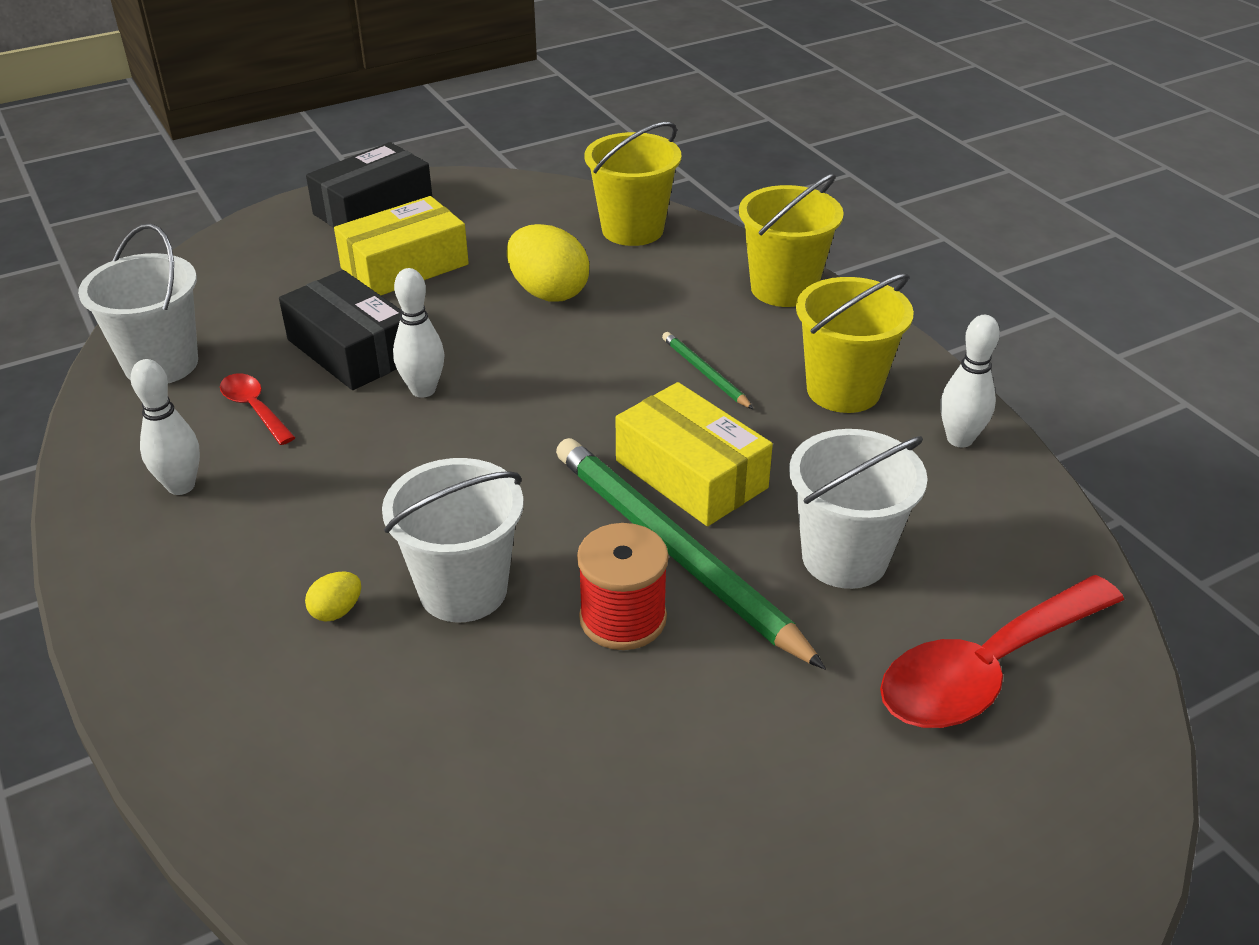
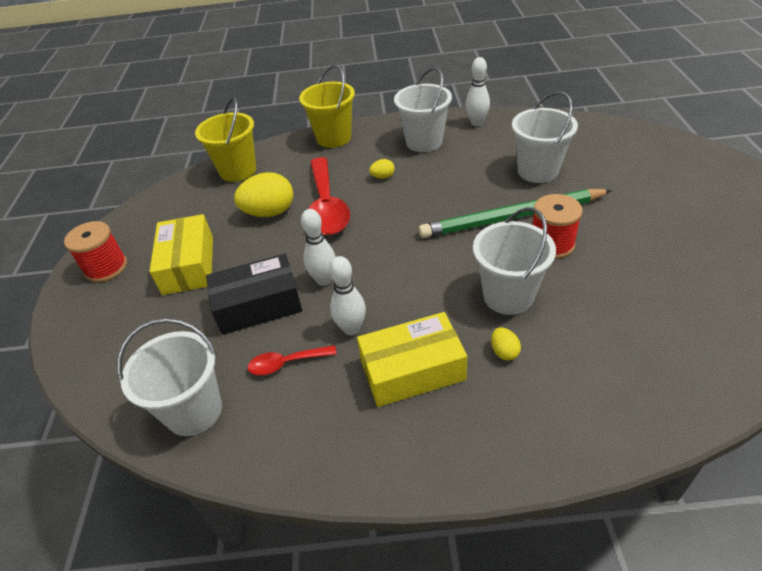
camera: 60 degrees left, 5 degrees up
(181, 486) = (346, 415): white bowling pin -> white bowling pin (351, 328)
(373, 208) = (106, 268): black box -> red spool
(691, 474) = (458, 199): yellow box -> yellow box (412, 370)
(704, 373) = (383, 177): green pencil -> yellow egg
(843, 390) = (424, 142): yellow bucket -> white bucket
(985, 670) = (617, 155): red spoon -> red spoon (326, 206)

